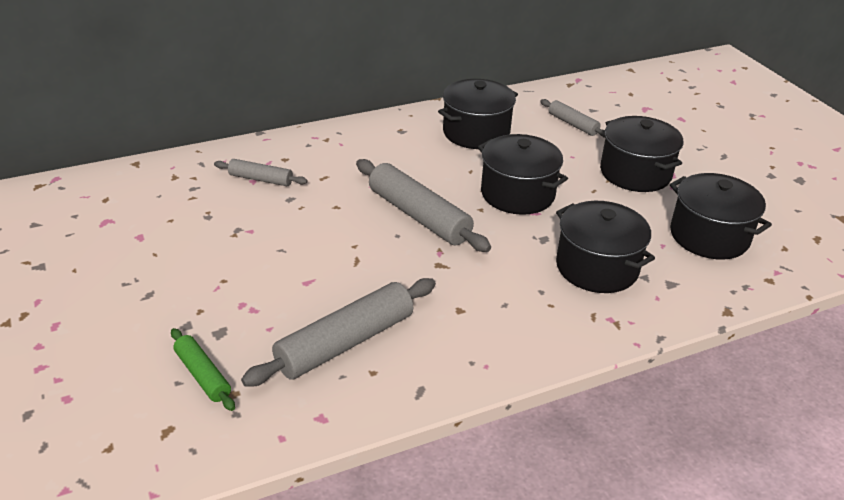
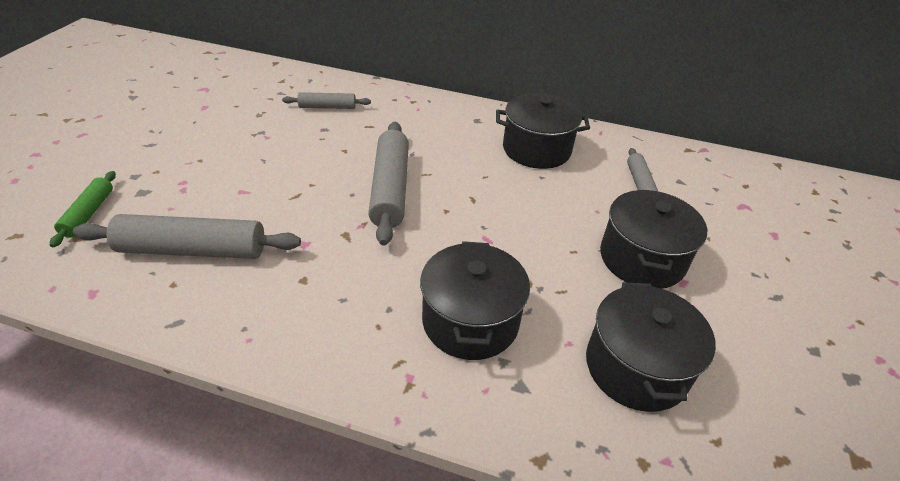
camera: 40 degrees right, 5 degrees up
(260, 179) = (327, 107): grey rolling pin -> grey rolling pin turned 60 degrees counterclockwise
(517, 194) = (496, 215): black pot -> none

